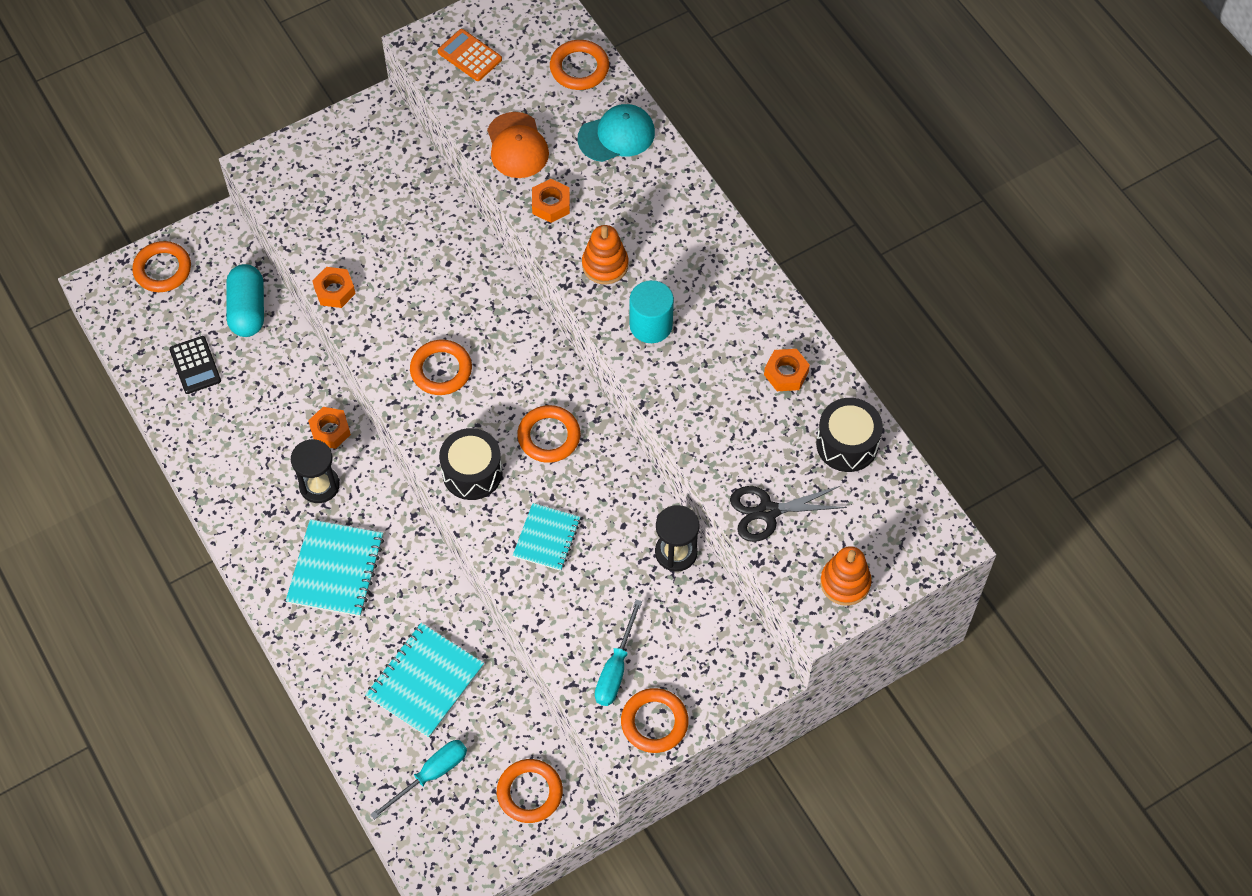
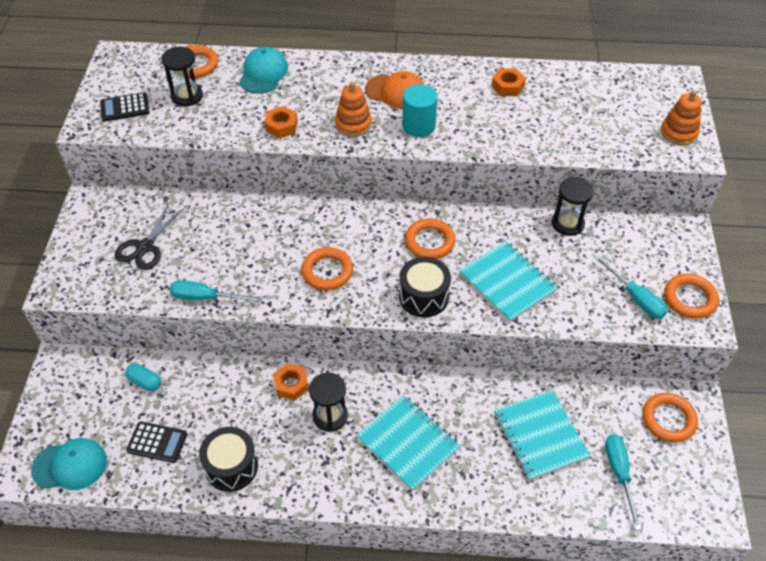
camera: 55 degrees left, 10 degrees down
(128, 316) = (70, 465): none -> turquoise cap
(162, 269) = (54, 419): orange ring -> none
(248, 310) = (145, 382): turquoise capsule -> turquoise capsule, size x0.57
(334, 291) = (206, 298): orange nut -> turquoise screwdriver
(469, 55) = (125, 107): orange calculator -> black calculator
(517, 146) = (219, 120): orange cap -> orange cap (396, 92)
(528, 94) = (187, 96): none -> black hourglass
(547, 538) = (507, 282): turquoise notebook -> turquoise notebook, size x1.54
(768, 511) = (602, 141): black scissors -> black scissors (145, 247)
(847, 444) = (579, 86): black drum -> black drum (231, 466)

